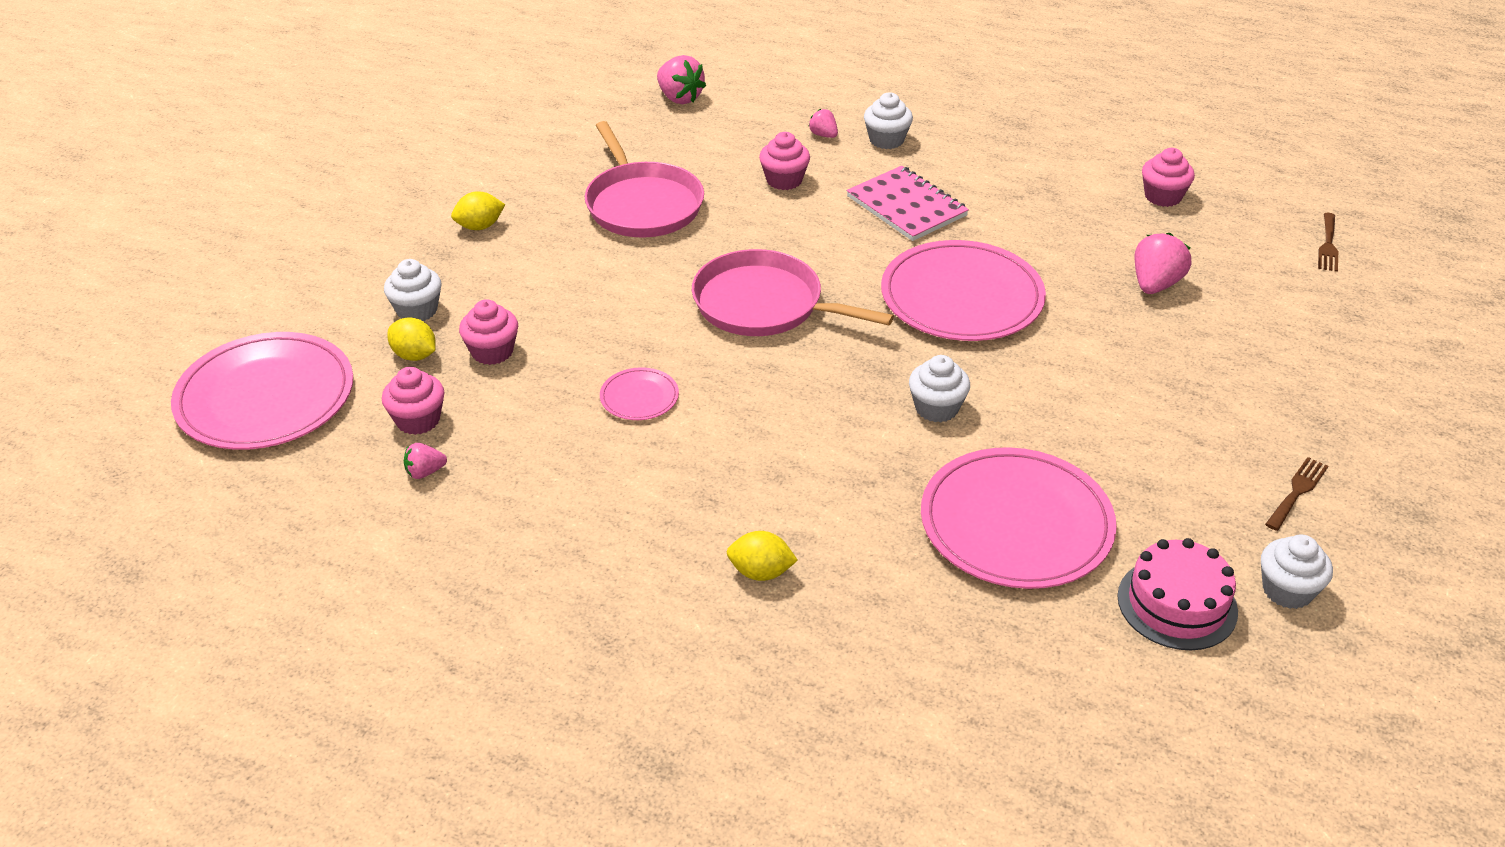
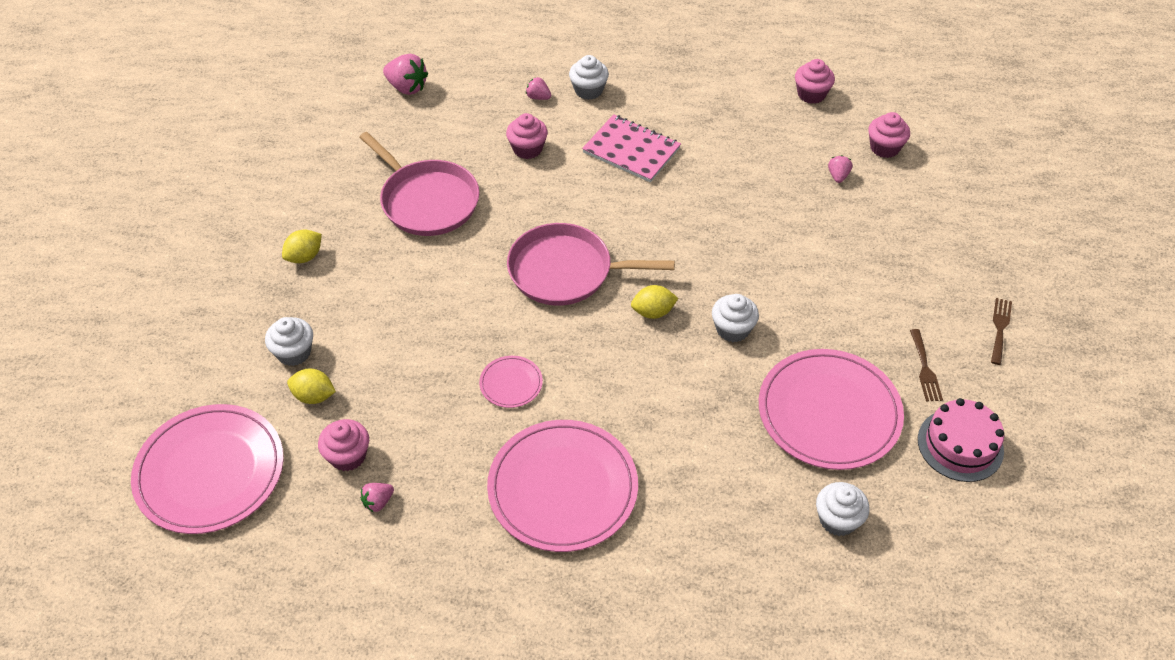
camera: 20 degrees left, 10 degrees up
(492, 352) = (375, 375): pink cupcake -> pink cupcake (884, 148)
(761, 572) = (672, 510): yellow lemon -> yellow lemon (653, 312)
(962, 297) = (708, 224): pink plate -> pink plate (562, 488)
(1155, 284) = (838, 176): pink strawberry -> pink strawberry, size x0.56
(1287, 590) = (1024, 411): white cupcake -> white cupcake (837, 520)
(1328, 245) = (940, 110): brown fork -> brown fork (925, 369)

